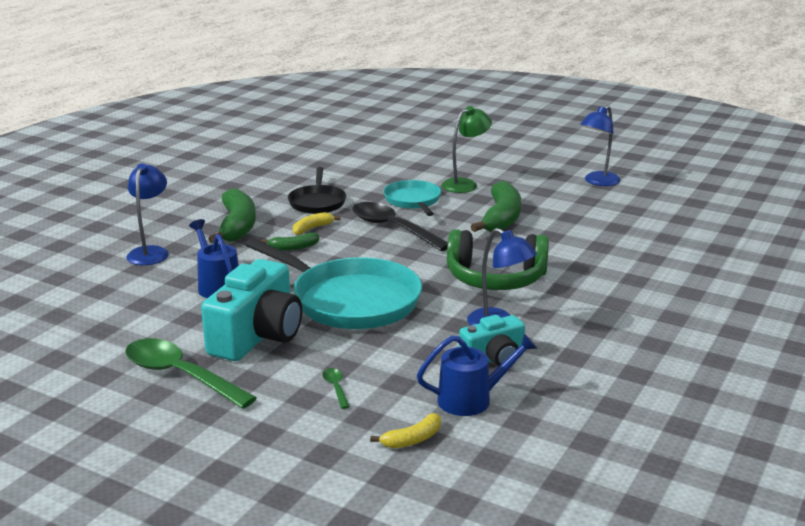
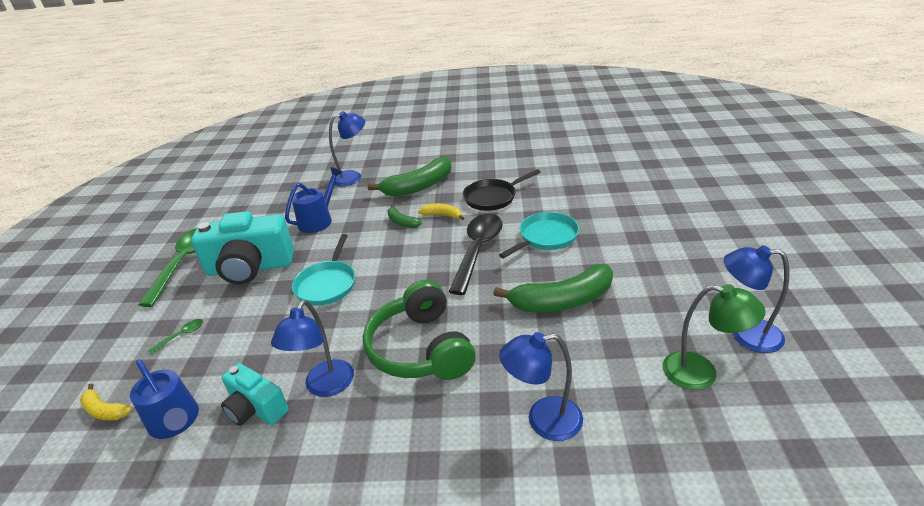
camera: 65 degrees right, 10 degrees up
(350, 300) = (327, 284): turquoise pan -> turquoise pan, size x0.56
(465, 184) = (618, 249): green lamp -> green lamp (701, 373)
(613, 256) = (543, 420): none -> blue lamp

